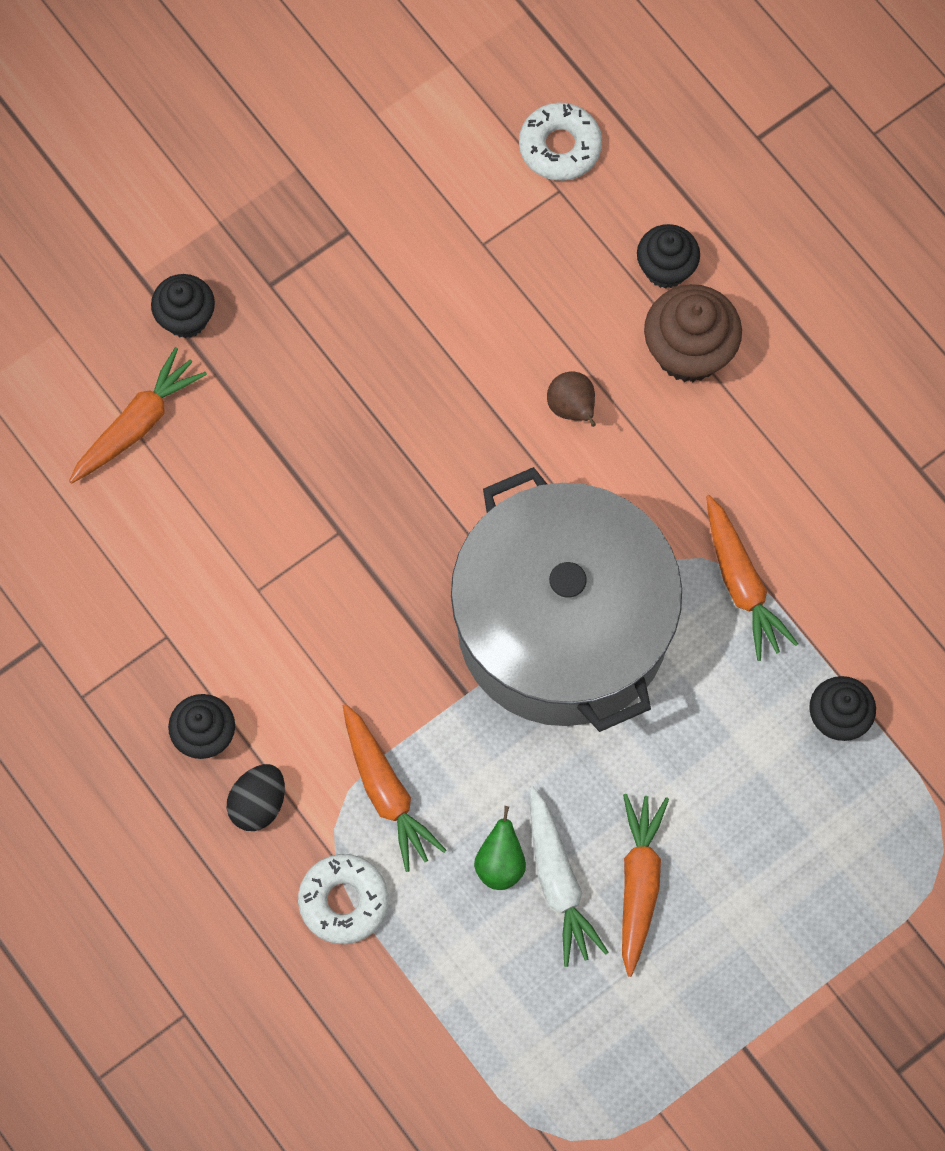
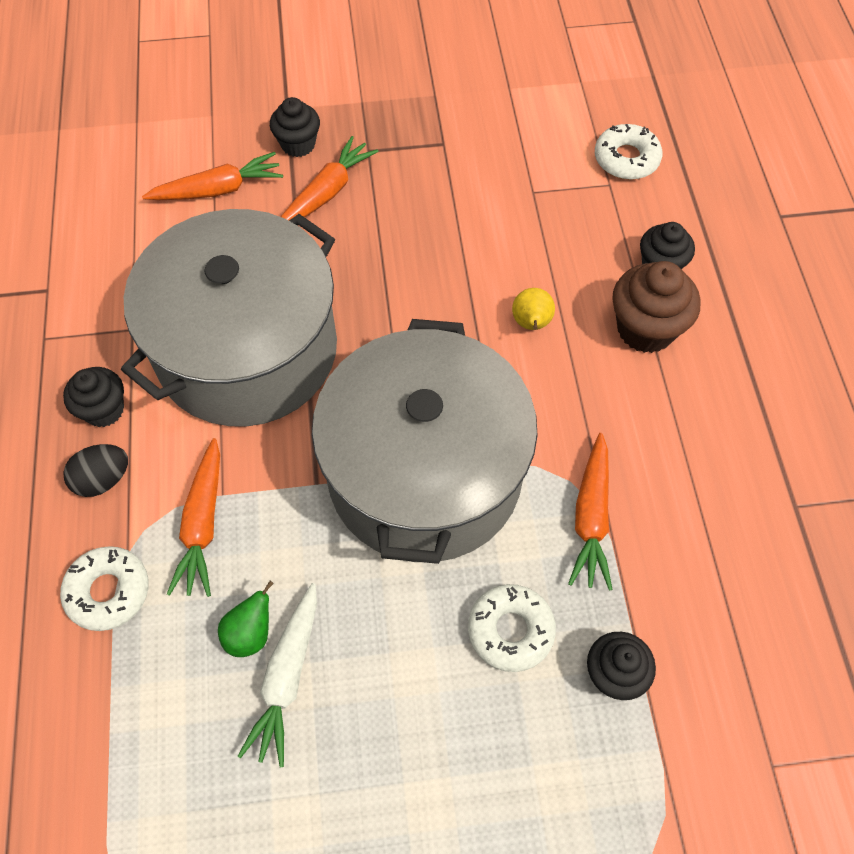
camera: 30 degrees right, 10 degrees down
(304, 594) = (247, 350): none -> grey pot
(572, 408) = (531, 324): brown pear -> yellow pear
(639, 883) = (353, 720): orange carrot -> orange carrot (327, 192)
(728, 730) = (510, 630): none -> white donut

